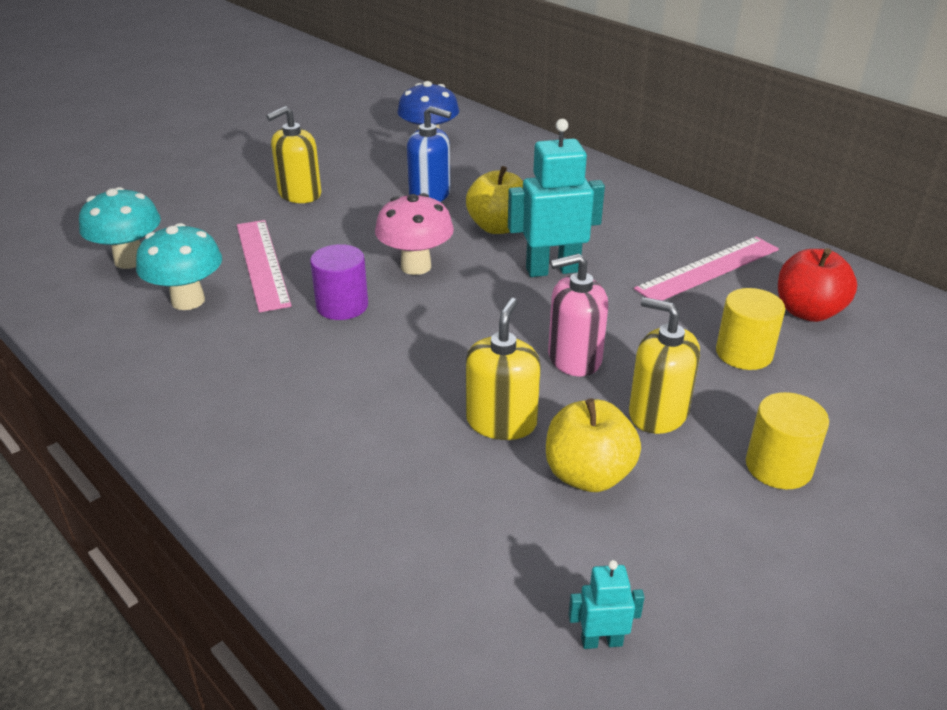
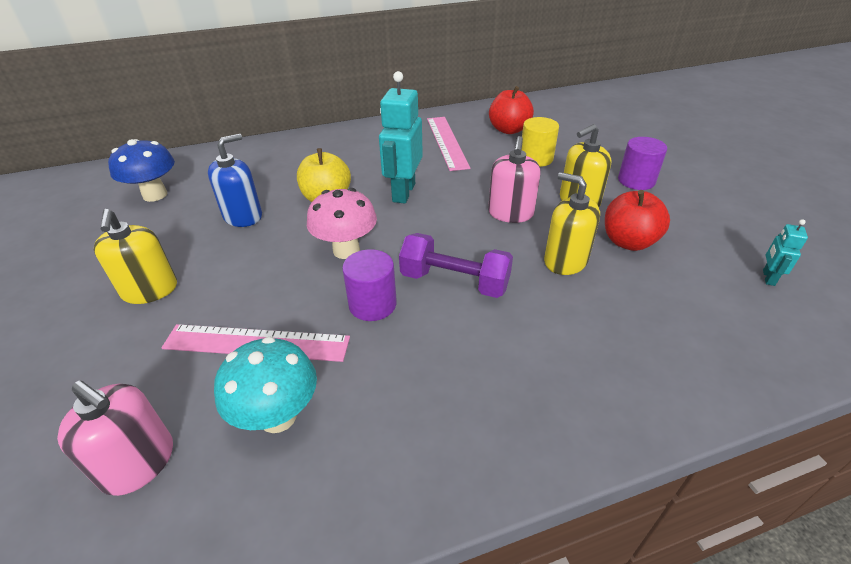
camera: 65 degrees left, 5 degrees up
(130, 260) = (139, 463): turquoise mushroom -> pink soap dispenser
(407, 346) = (454, 282): none -> purple dumbbell
(588, 475) = (628, 242): yellow apple -> red apple
(778, 467) = (636, 181): yellow cylinder -> purple cylinder

